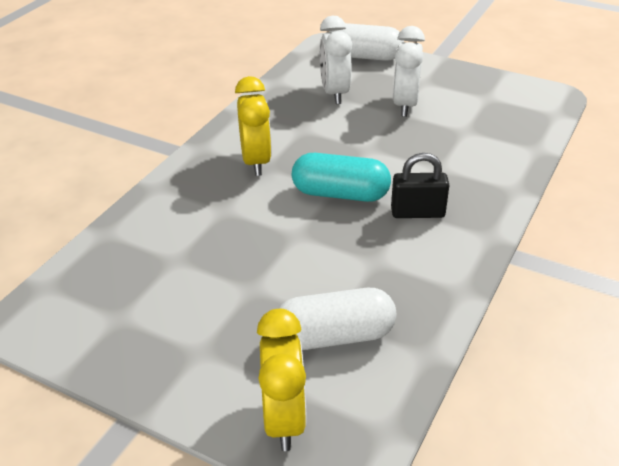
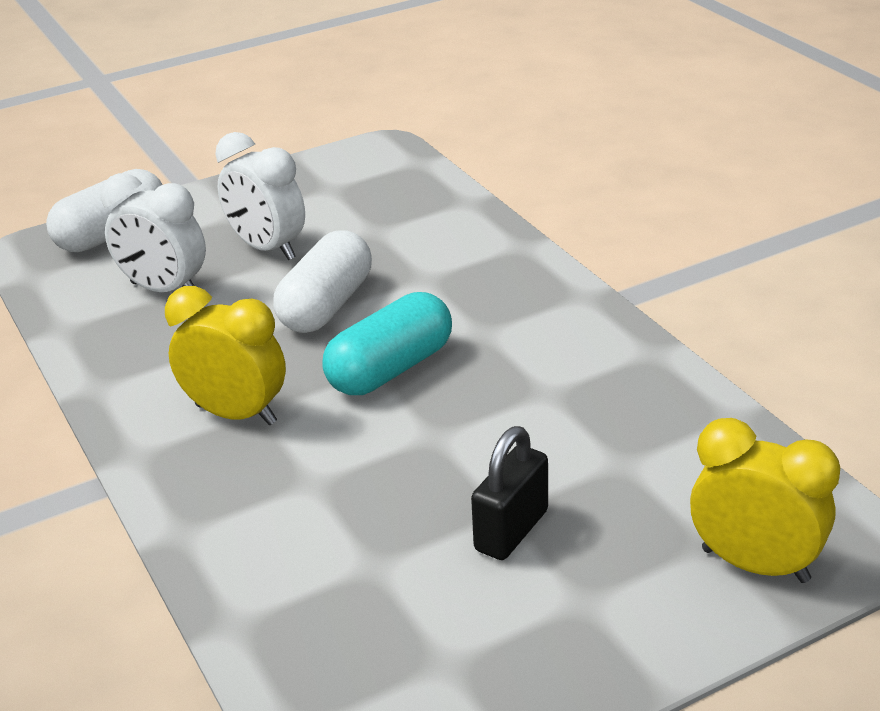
camera: 55 degrees left, 5 degrees down
(334, 336) = (649, 474): white capsule -> white capsule (326, 306)
(417, 213) = (491, 327): black padlock -> black padlock (511, 530)

